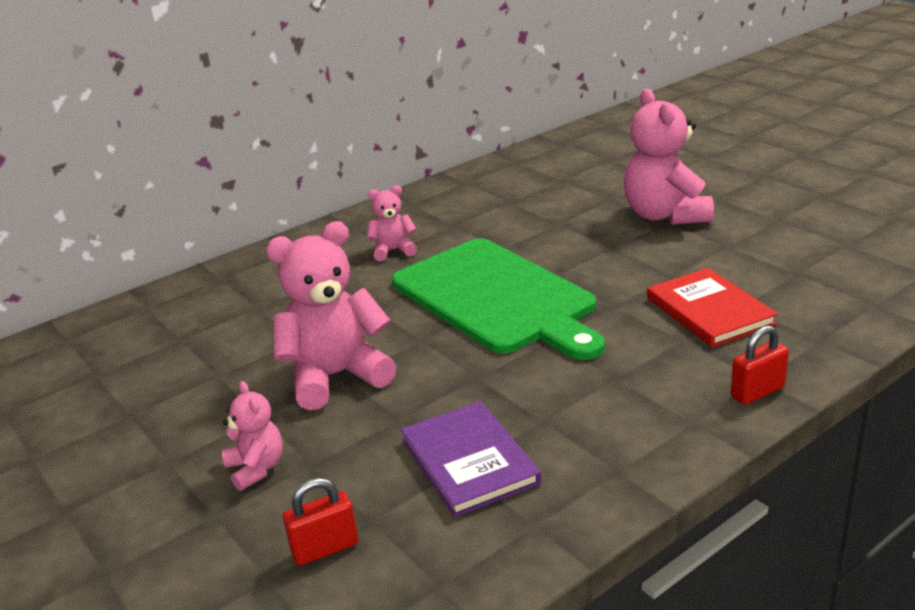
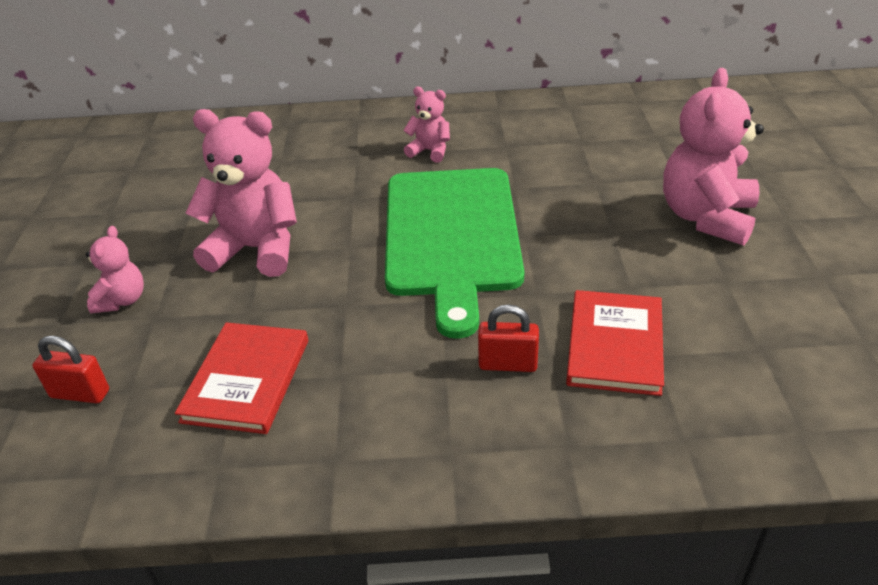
camera: 35 degrees right, 10 degrees up
(469, 461) = (247, 380): purple book -> red book
(757, 392) = (547, 458): red padlock -> red padlock (508, 364)

